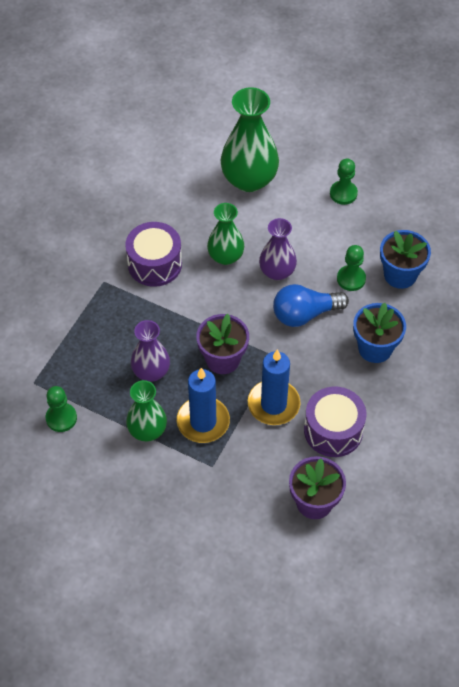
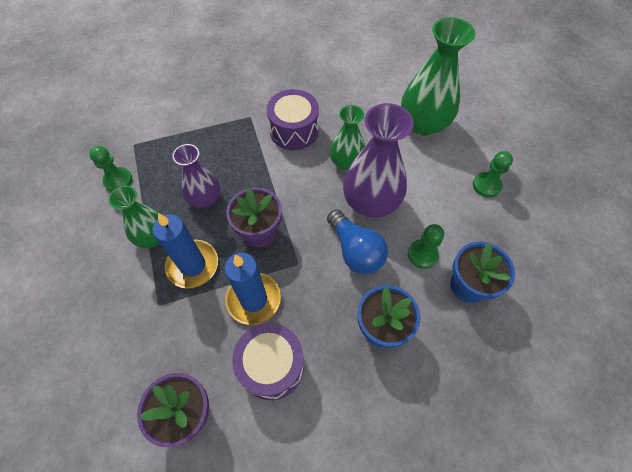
camera: 45 degrees right, 5 degrees up
(277, 271) = (371, 202): purple vase -> purple vase, size x1.63
(304, 314) = (355, 251): blue light bulb -> blue light bulb turned 150 degrees counterclockwise

